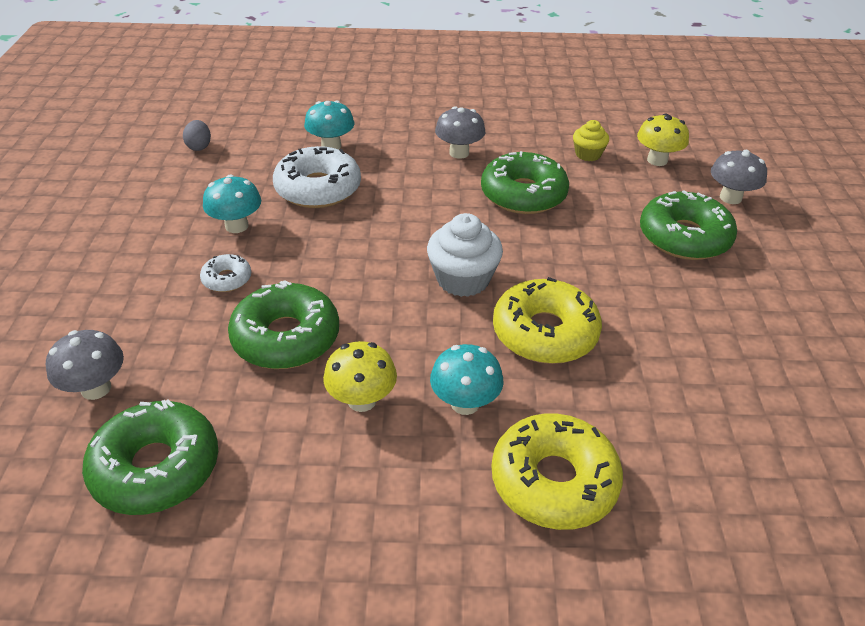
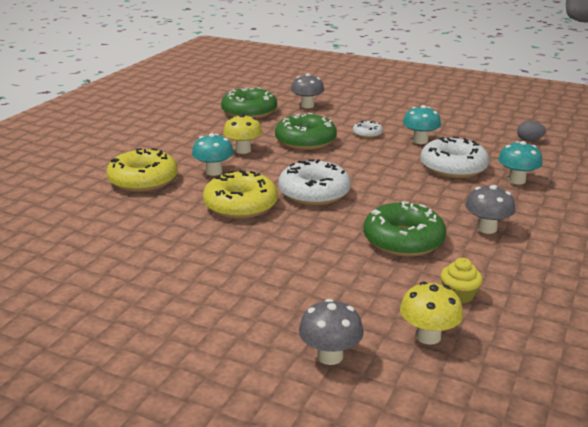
camera: 115 degrees right, 15 degrees down
(463, 279) = (314, 193): white cupcake -> white donut
(684, 237) = (289, 297): green donut -> none

